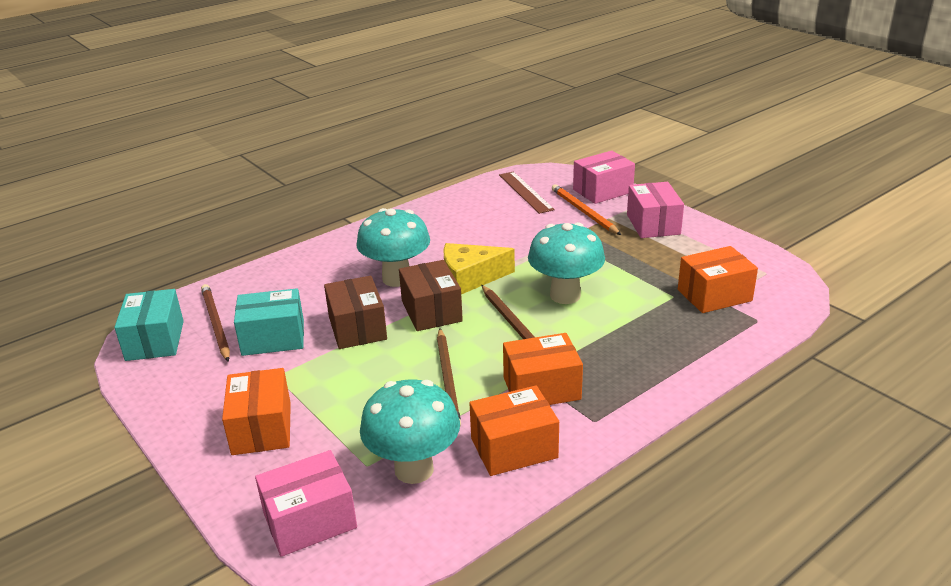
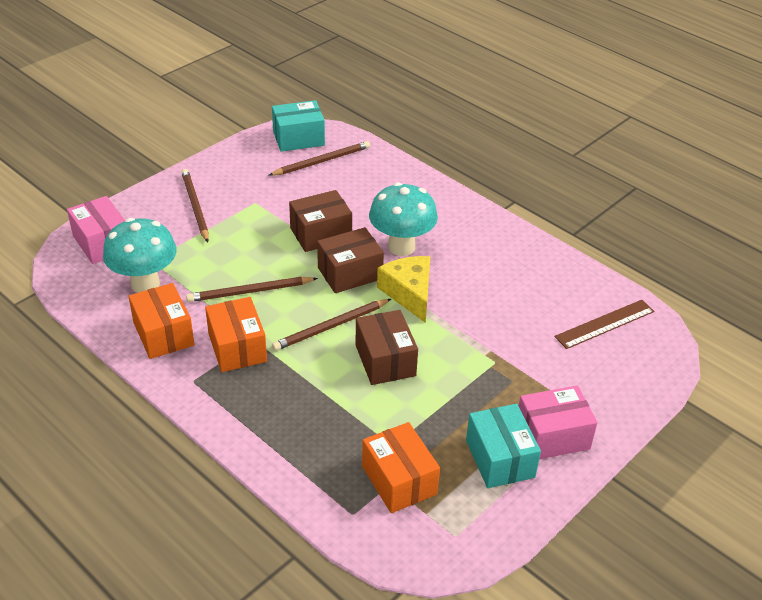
camera: 80 degrees right, 10 degrees up
(261, 428) = (195, 206): orange box -> brown pencil
(273, 338) = (304, 192): turquoise box -> turquoise box (500, 458)
(565, 295) = (385, 360): turquoise mushroom -> brown box
(583, 212) = (568, 374): orange pencil -> none
(602, 191) = (629, 391): pink box -> none

